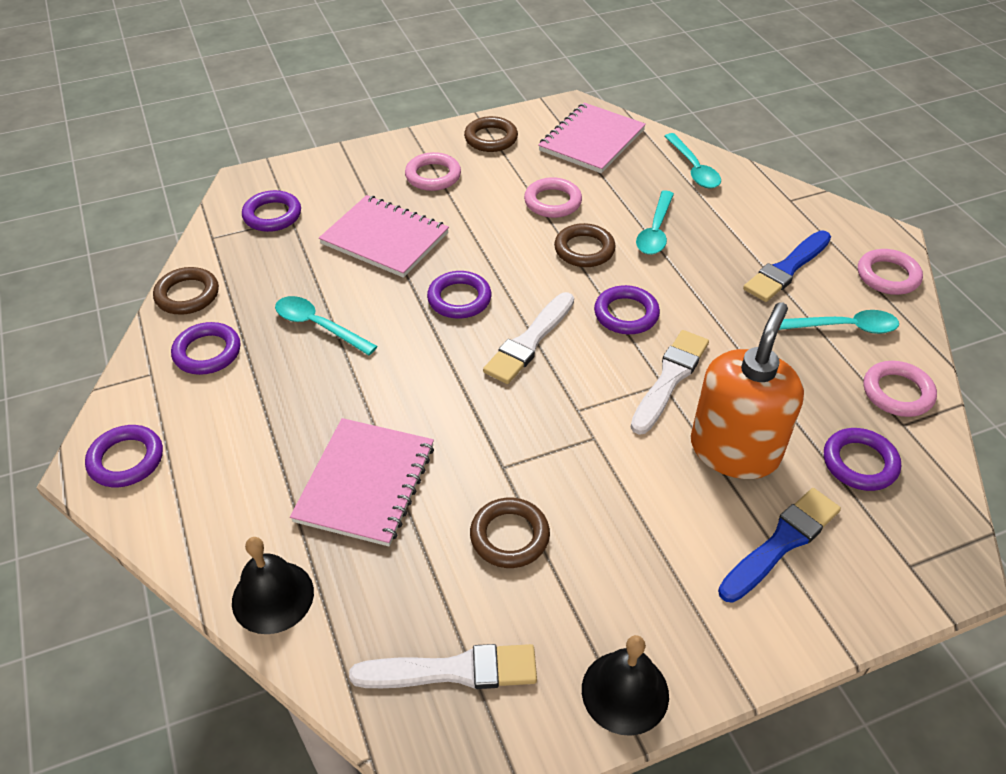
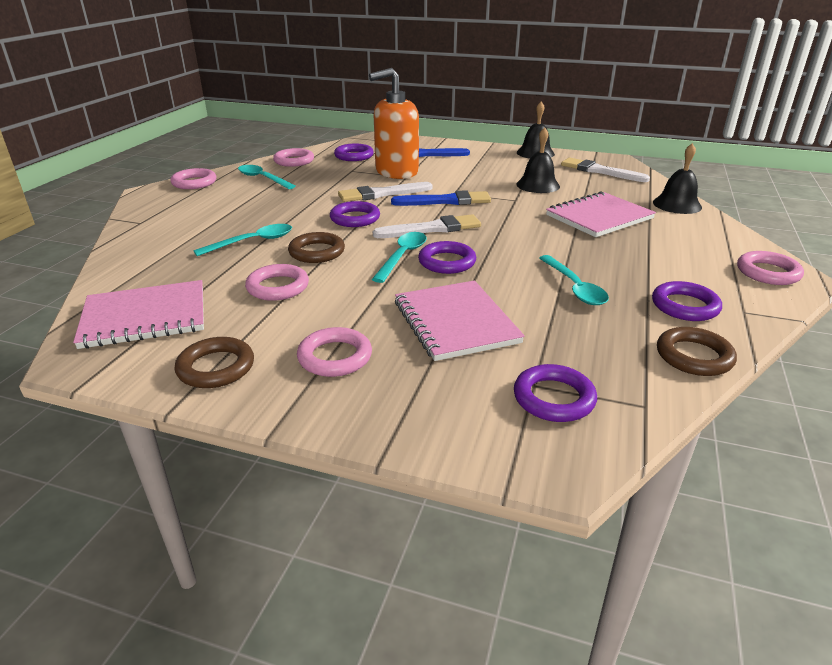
camera: 140 degrees left, 15 degrees down
(126, 460) = (768, 272): purple ring -> pink ring
(509, 536) = (538, 185): brown ring -> black bell
(693, 168) = (138, 261): turquoise spoon -> turquoise spoon (402, 256)
(786, 269) = (230, 201): blue brush -> blue brush (446, 201)

